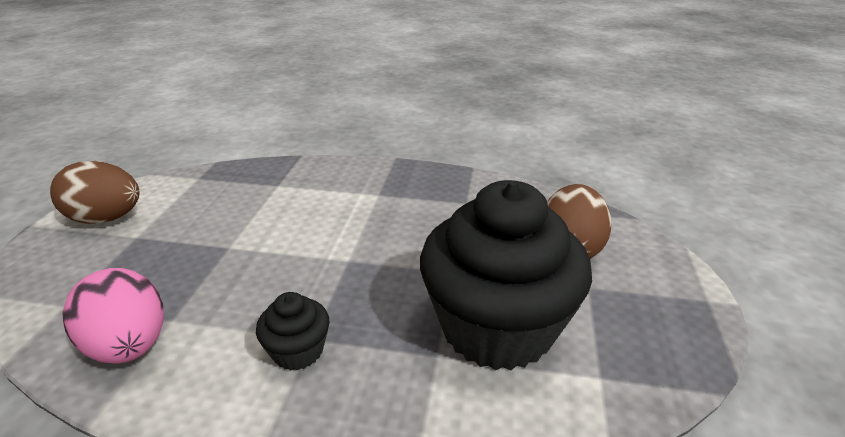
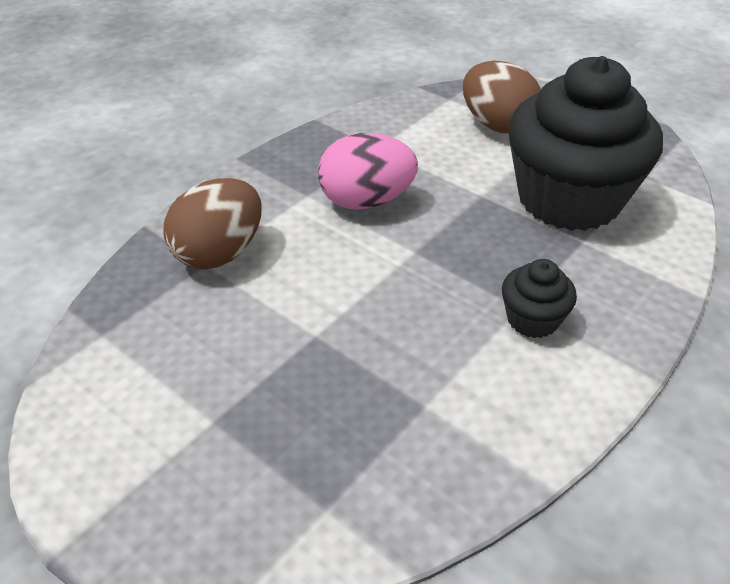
camera: 60 degrees left, 10 degrees up
(107, 219) = (129, 450): brown egg -> brown egg (219, 253)
(129, 346) = (451, 446): pink egg -> pink egg (366, 201)

